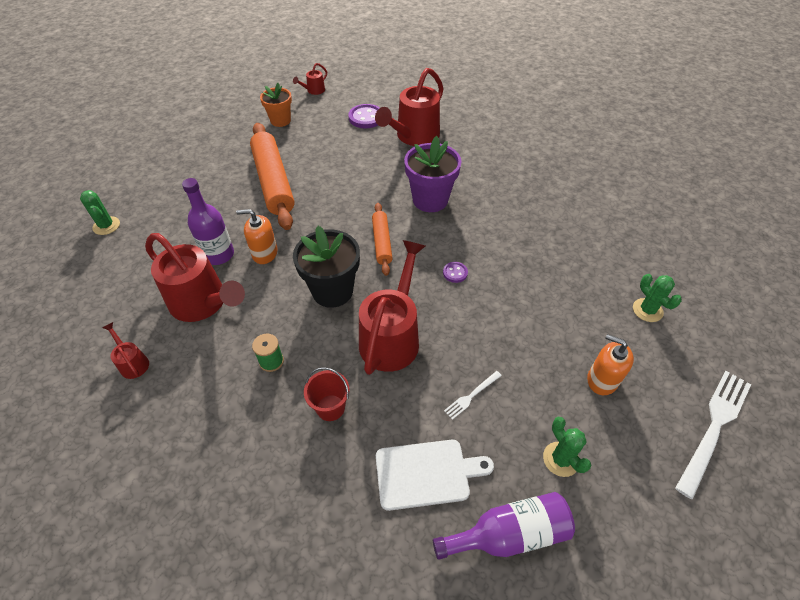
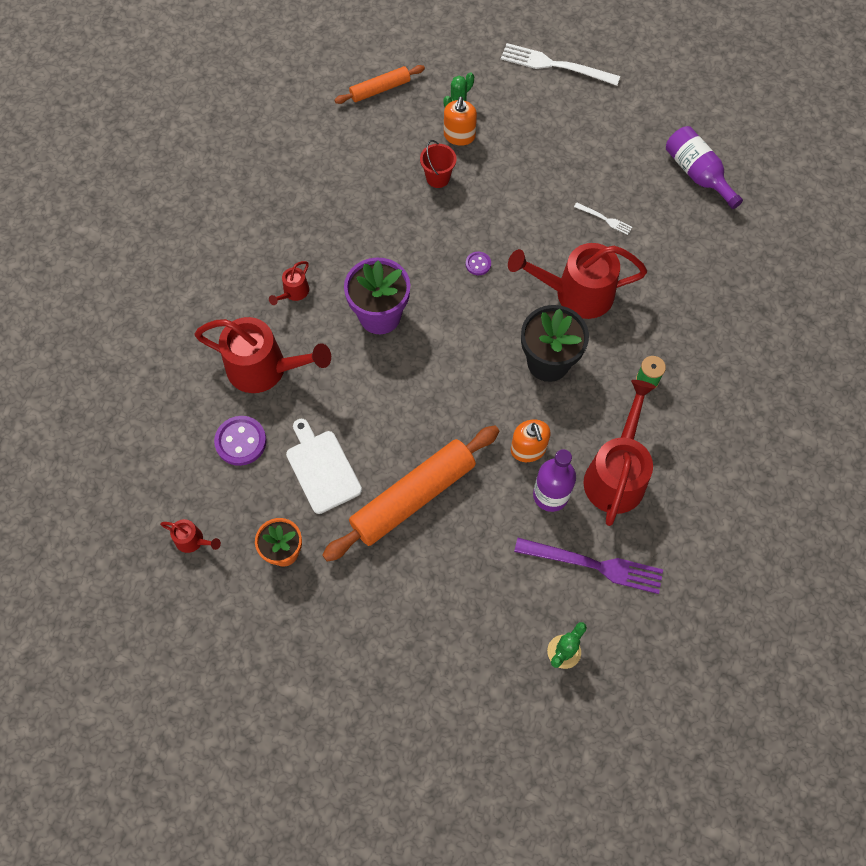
camera: 110 degrees left, 15 degrees up
(132, 363) = (707, 498): red watering can -> red watering can (293, 293)
(147, 262) = (593, 565): none -> purple fork
(330, 407) = (665, 315): red bucket -> red bucket (438, 178)
(382, 242) = (464, 341): orange rolling pin -> orange rolling pin (380, 89)
(426, 473) = (683, 232): white cutting board -> white cutting board (322, 468)
(561, 459) = (628, 153): green cactus -> none
(602, 380) = (546, 135): orange soap dispenser -> orange soap dispenser (459, 136)

